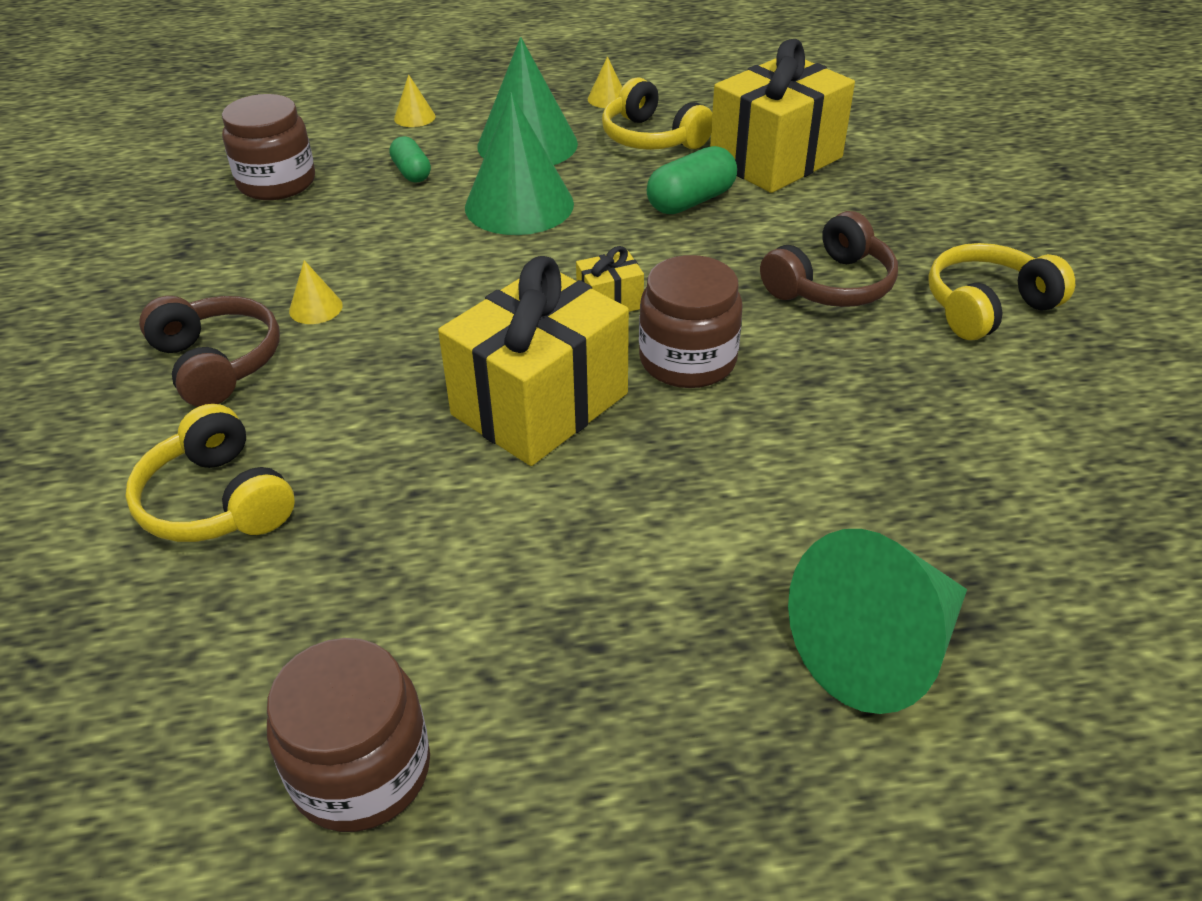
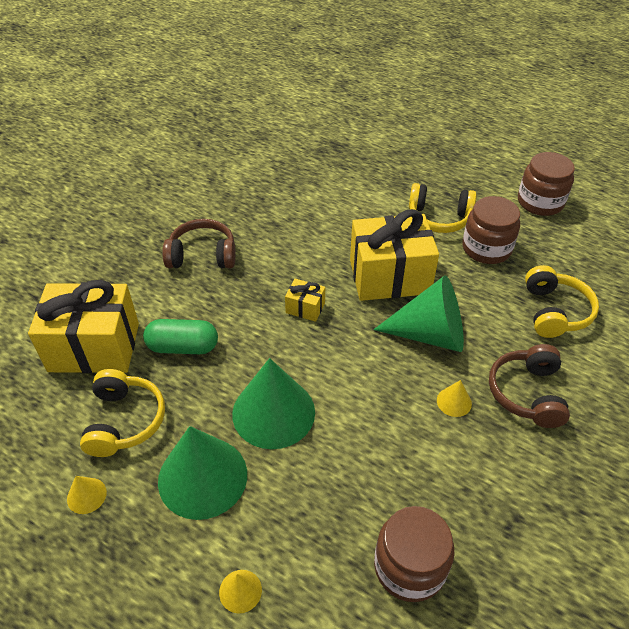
camera: 140 degrees left, 5 degrees up
(411, 172) = (306, 503): green capsule -> none
(687, 360) = (309, 259): brown jar -> brown jar (486, 248)
(877, 650) = (369, 153): green cone -> green cone (430, 334)
(987, 307) = (165, 209): yellow headphones -> yellow headphones (439, 218)

